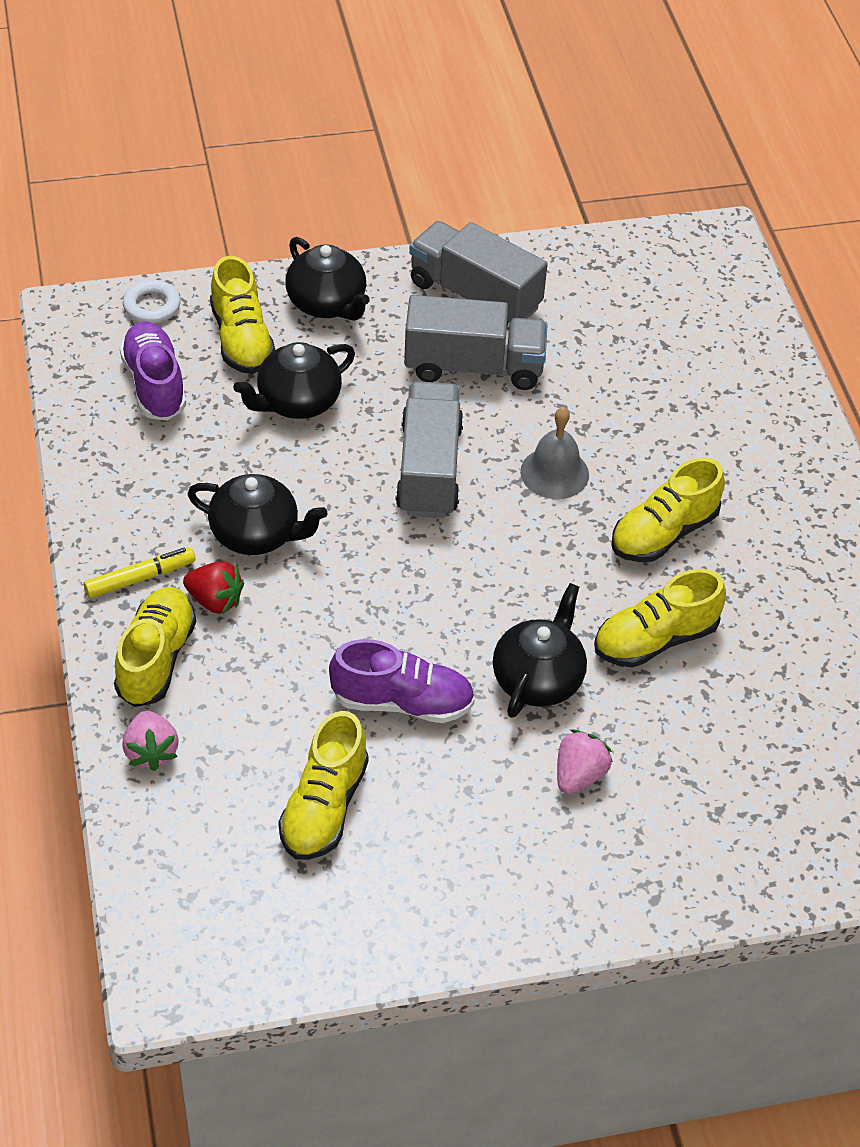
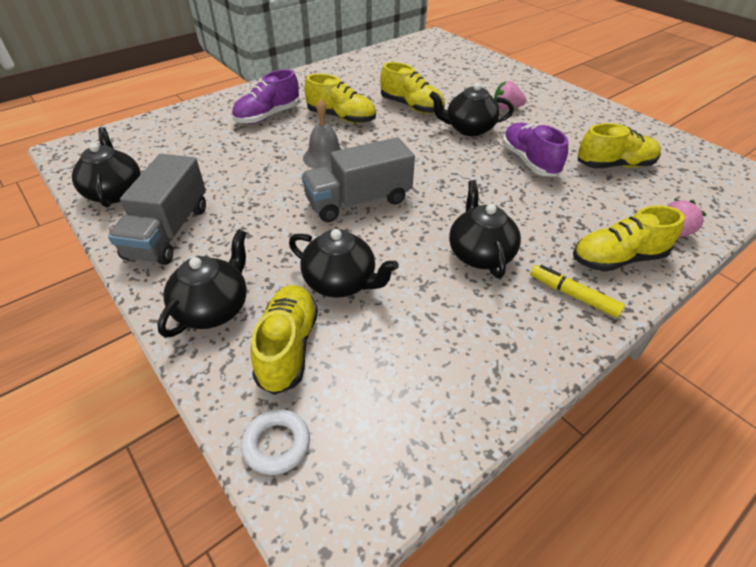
camera: 115 degrees left, 5 degrees down
(154, 384) = (383, 384): purple shoe -> purple shoe (268, 116)
(215, 600) = (548, 251): red strawberry -> none
(241, 339) = (288, 347): yellow shoe -> yellow shoe turned 45 degrees counterclockwise
(473, 366) = (249, 210): grey truck -> none
(585, 265) = (115, 192): none -> black teapot

